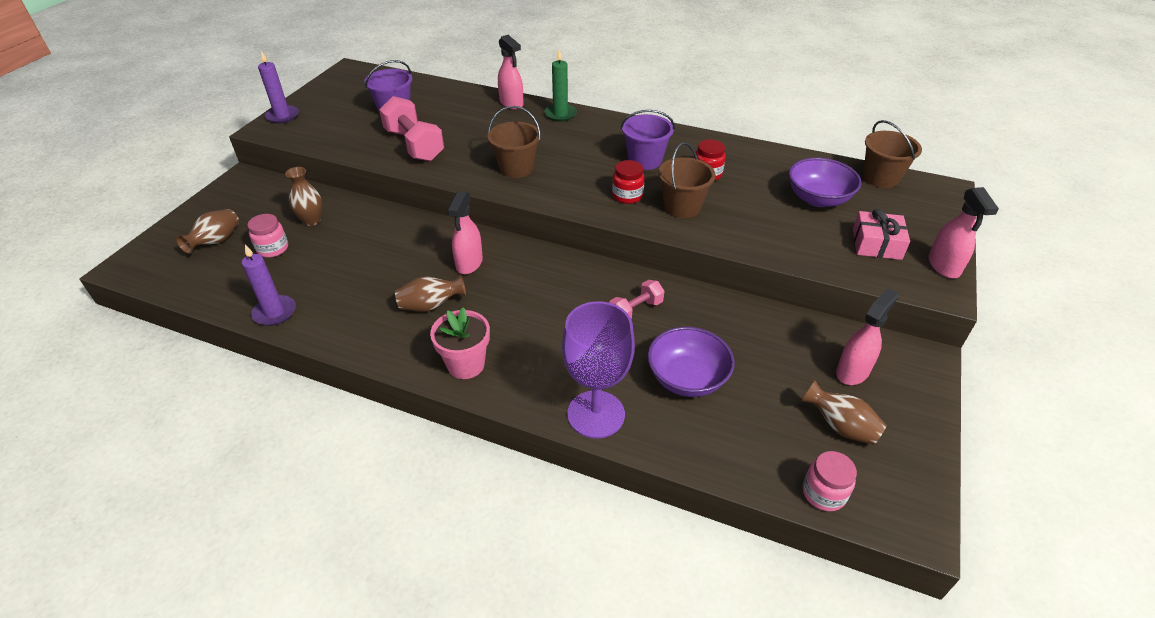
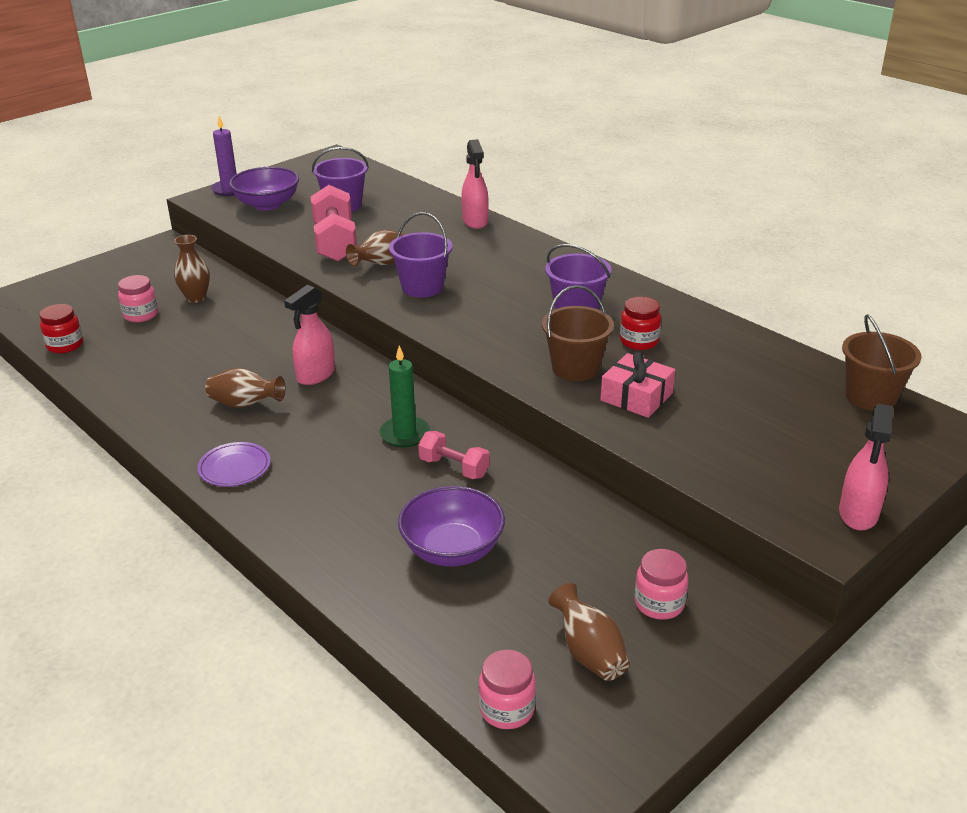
camera: 25 degrees right, 10 degrees down
(216, 241) = (97, 296): brown vase -> brown vase (382, 264)
(274, 312) = (99, 371): purple candle -> none
(466, 364) = (234, 467): pink flower pot -> purple plate
(516, 168) = (422, 287): brown bucket -> purple bucket
(560, 114) = (520, 243): green candle -> green candle (404, 434)
(596, 414) = (325, 552): purple goblet -> none
(627, 196) = (521, 342): red jar -> red jar (65, 345)
(635, 310) = (454, 468): pink dumbbell -> pink dumbbell turned 45 degrees clockwise
(818, 199) = (758, 399): purple bowl -> purple bowl (267, 204)
(852, 371) = (659, 604): pink spray bottle -> pink jar
(876, 244) = (788, 466): pink gift -> pink gift (636, 397)

